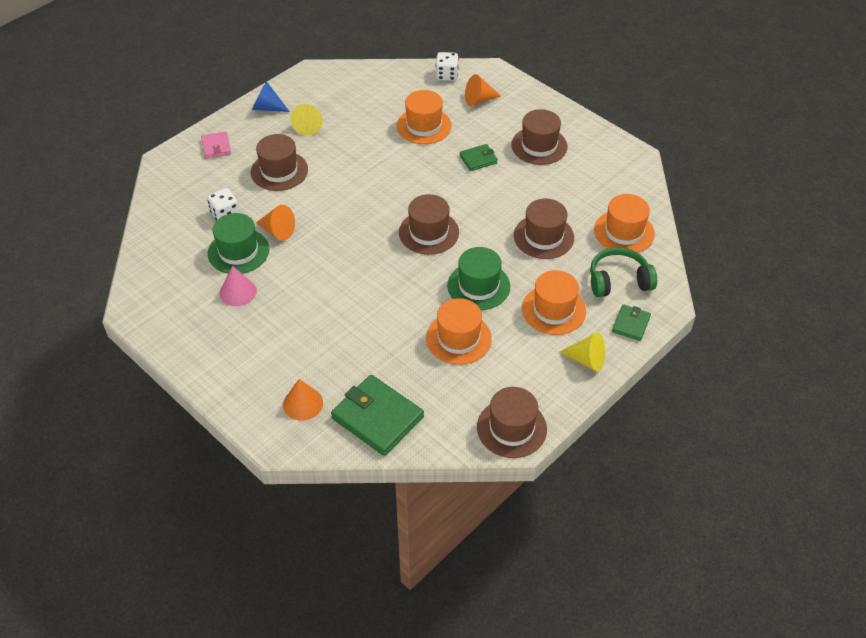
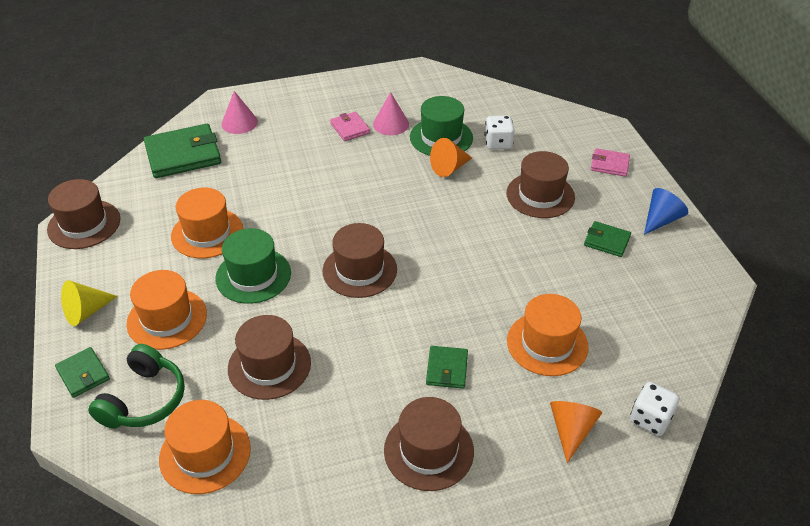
camera: 120 degrees right, 5 degrees down
(261, 317) = (350, 128): none -> pink wallet
(303, 403) = (239, 123): orange cone -> pink cone
(308, 126) = (607, 241): yellow cone -> green wallet

